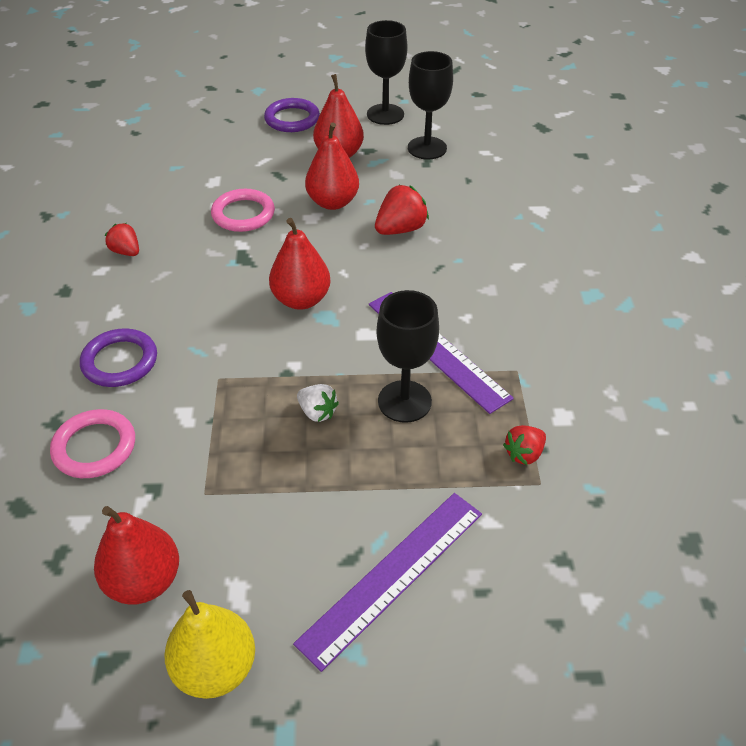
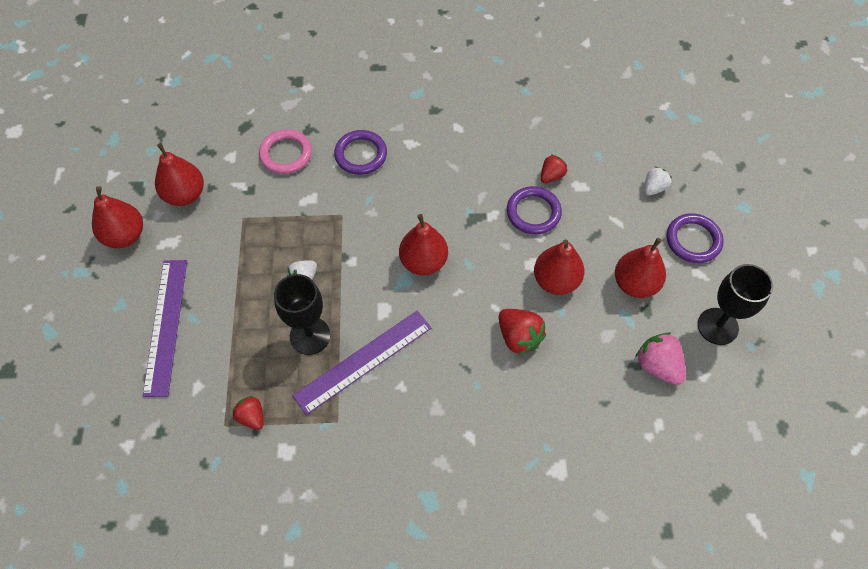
camera: 90 degrees right, 15 degrees up
(126, 252) = (480, 139): red strawberry -> red strawberry (551, 176)
(215, 668) = (125, 236): yellow pear -> red pear
(226, 136) = (654, 188): none -> white strawberry
(243, 214) = (533, 212): pink ring -> purple ring
(393, 576) = (165, 326): purple ruler -> purple ruler turned 45 degrees clockwise
(427, 148) = (657, 365): black goblet -> pink strawberry

